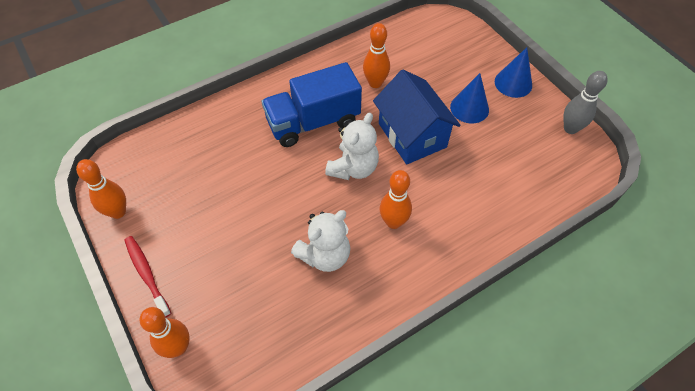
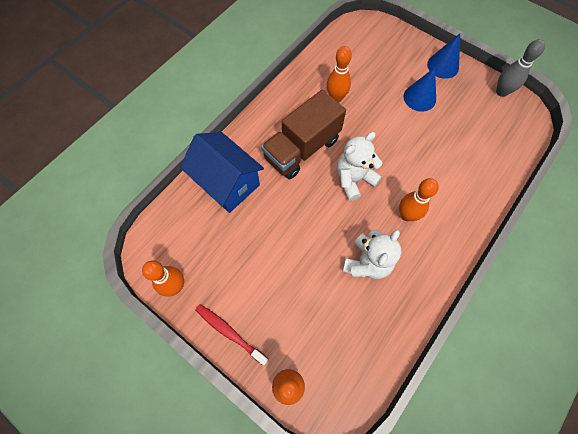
camera: 20 degrees left, 10 degrees up
(313, 122) = (302, 149): blue truck -> brown truck
(353, 168) = (354, 179): white teddy bear -> white teddy bear turned 135 degrees counterclockwise
(412, 135) = (386, 135): blue house -> blue house (227, 183)

